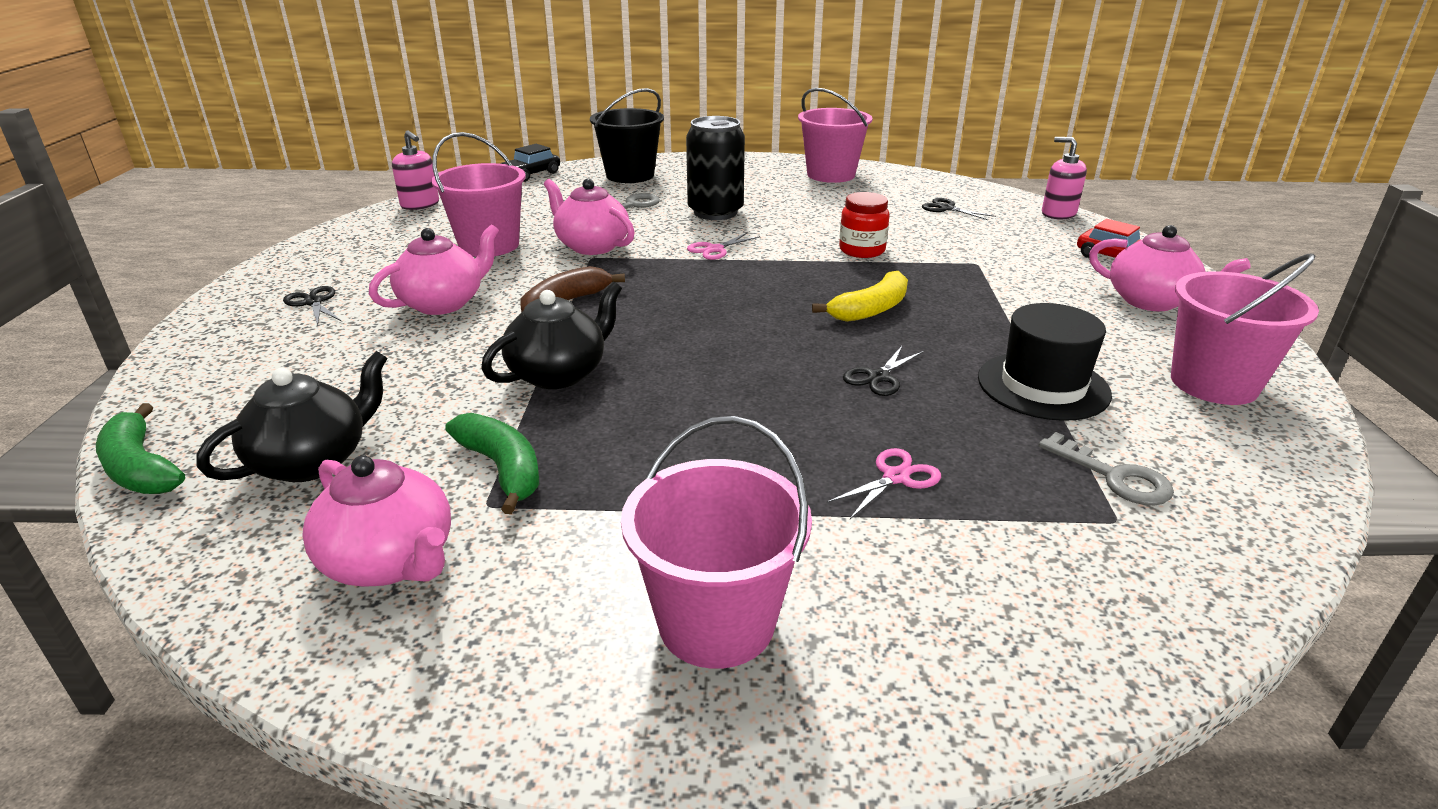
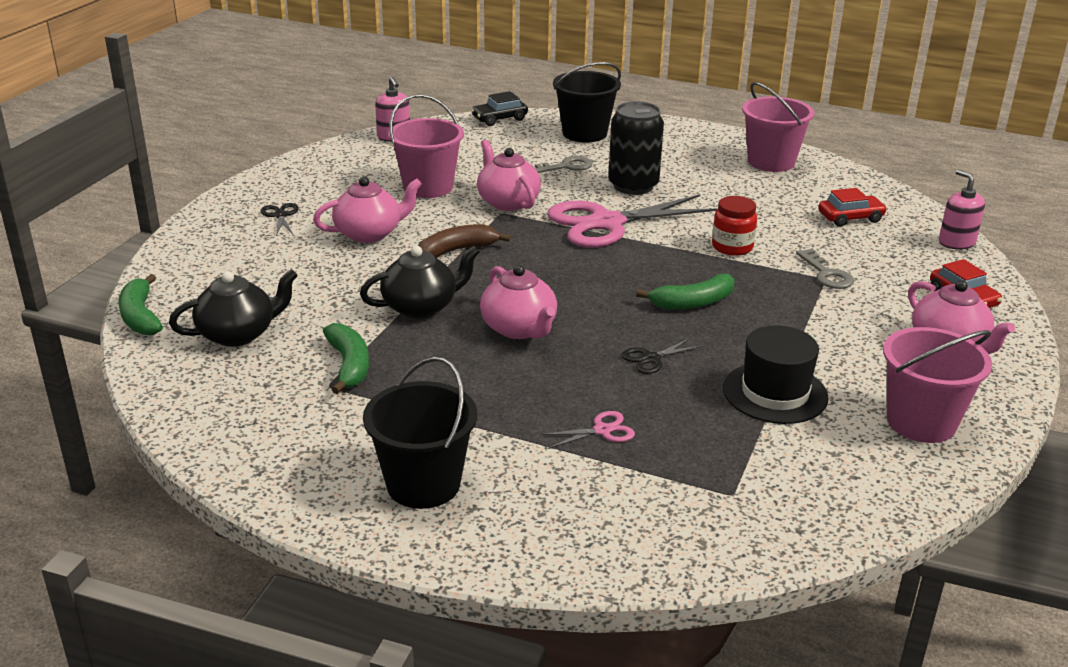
camera: 20 degrees right, 0 degrees up
(391, 561) = (259, 405): pink teapot -> pink teapot (519, 329)
(714, 249) = (606, 223): pink scissors -> pink scissors, size x2.48
(716, 622) = (423, 484): pink bucket -> black bucket
(870, 309) = (692, 303): yellow banana -> green banana
(946, 208) = (850, 218): black scissors -> red car
(1114, 476) = (761, 467): grey key -> grey key (826, 274)

